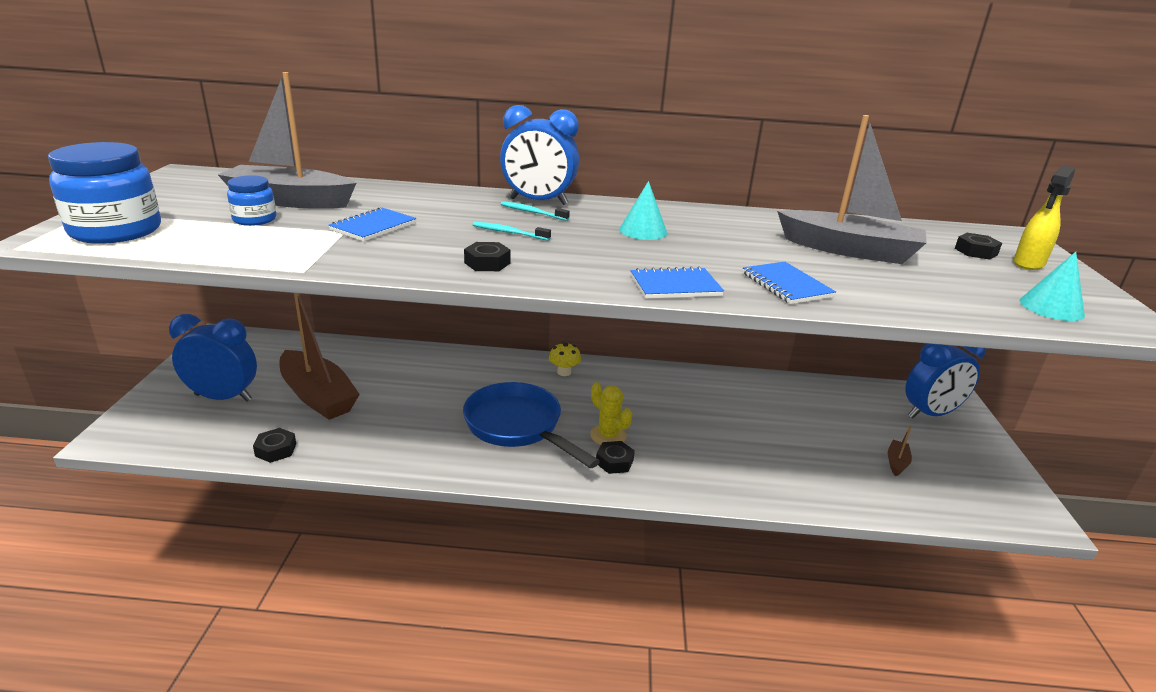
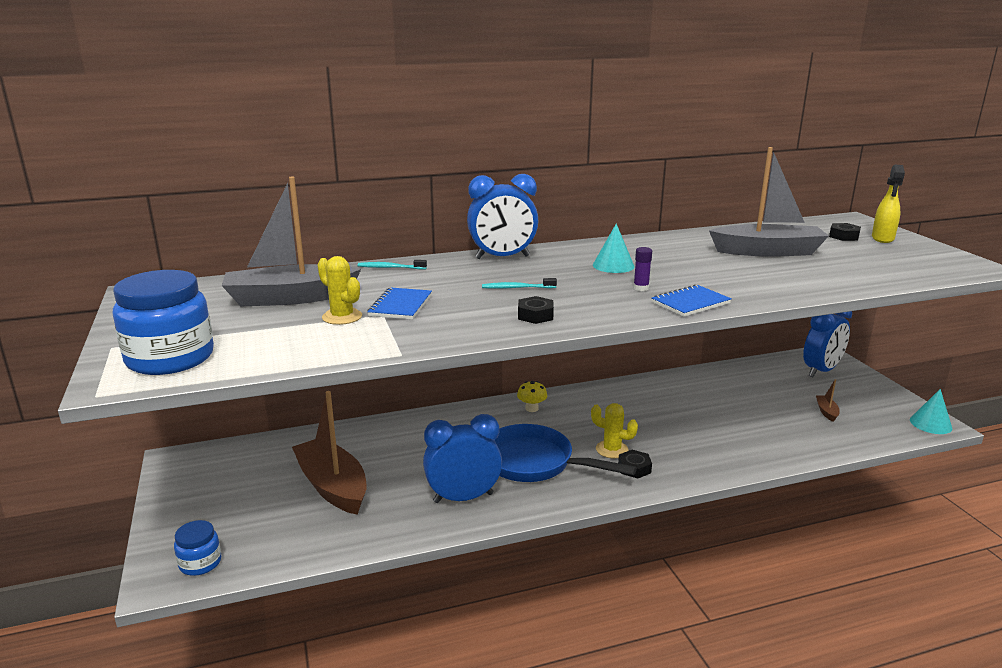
camera: 20 degrees left, 5 degrees down
(223, 397) = (239, 513): blue clock -> blue clock (463, 498)
(254, 219) = (285, 321): blue jar -> blue jar (200, 563)
(276, 450) = (340, 542): black nut -> none
(307, 226) = (342, 317): none -> yellow cactus
(318, 396) = (332, 486): brown boat -> brown boat turned 150 degrees counterclockwise
(532, 212) = (510, 267): turquoise toothbrush -> turquoise toothbrush (390, 268)
(640, 259) = (641, 288): none -> purple glue stick
(786, 285) = (759, 286): blue notebook -> none
(1051, 307) = (926, 266): turquoise cone -> turquoise cone (930, 424)

